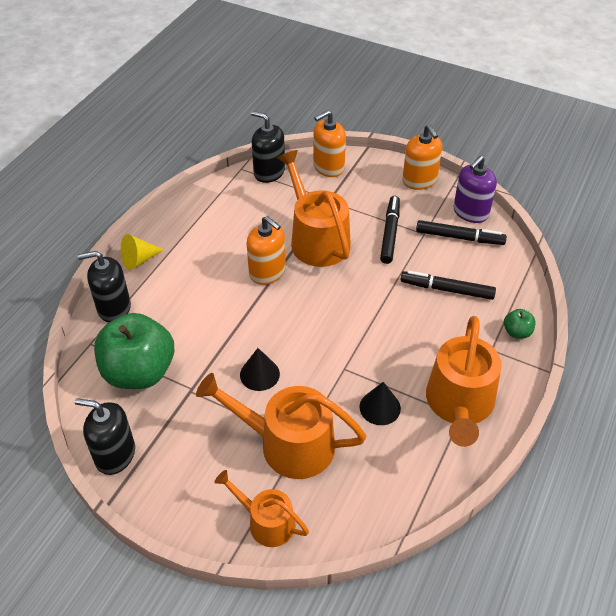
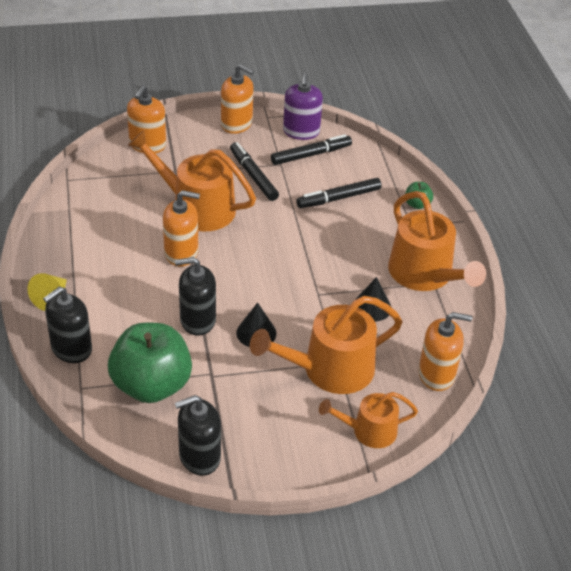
camera: 40 degrees left, 5 degrees down
(269, 172) = (97, 172): black soap dispenser -> black soap dispenser (197, 320)
(378, 507) = (436, 374): none -> orange soap dispenser

